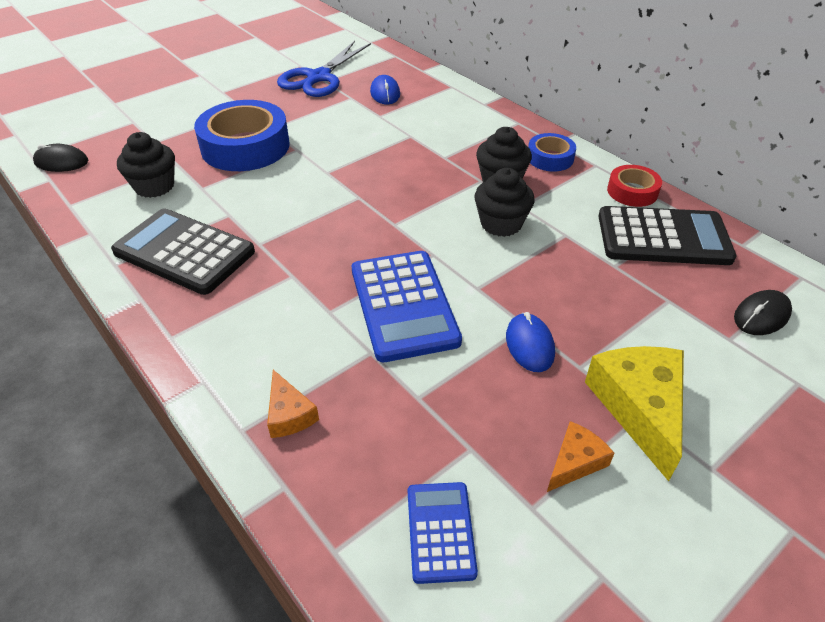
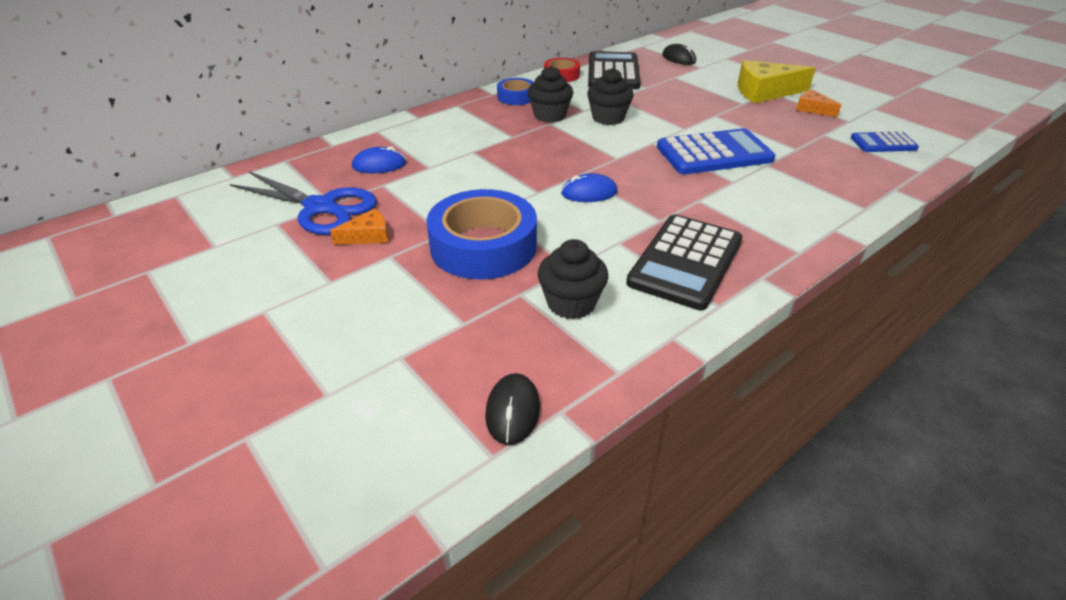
camera: 90 degrees left, 5 degrees down
(289, 414) = (839, 191): orange cheese -> orange cheese (368, 236)
(529, 345) = (732, 115): blue mouse -> blue mouse (589, 193)

